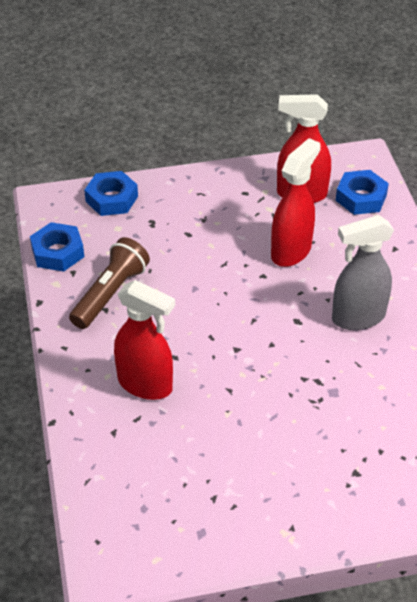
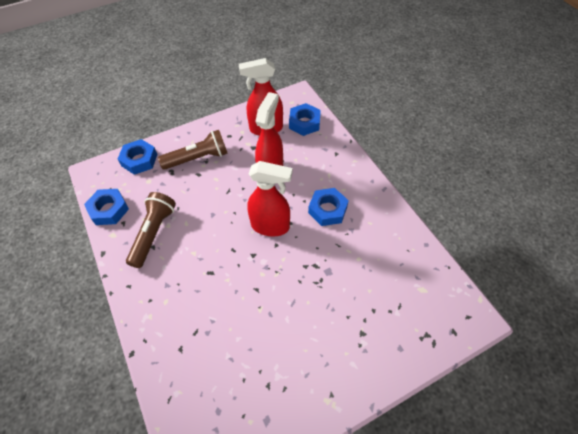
camera: 15 degrees left, 10 degrees up
(145, 384) = (195, 301): red spray bottle -> red spray bottle (270, 226)
(192, 213) = (198, 158): none -> brown flashlight
(357, 317) = (327, 210): grey spray bottle -> blue nut

